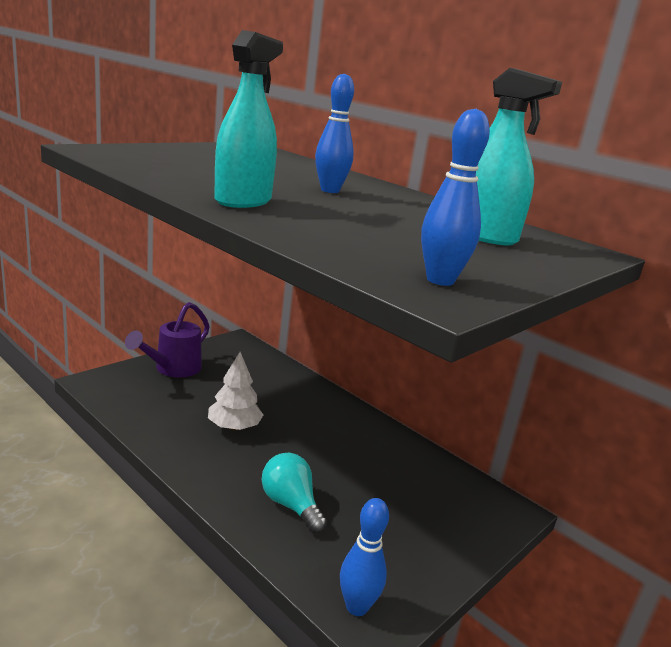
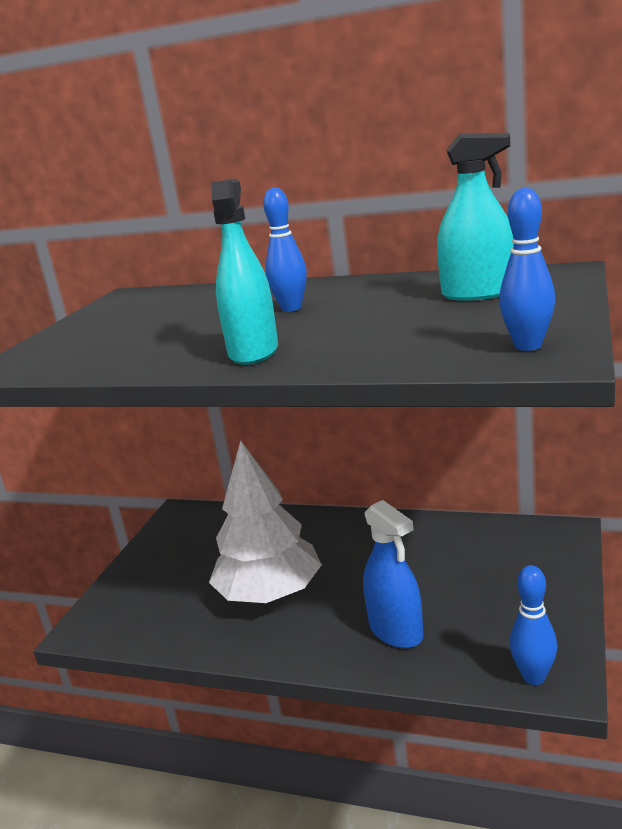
camera: 20 degrees left, 0 degrees up
(173, 369) = (147, 573): purple watering can -> none
(234, 427) = (270, 594): white tree -> white tree, size x1.79
(291, 505) = (396, 631): turquoise light bulb -> blue spray bottle

